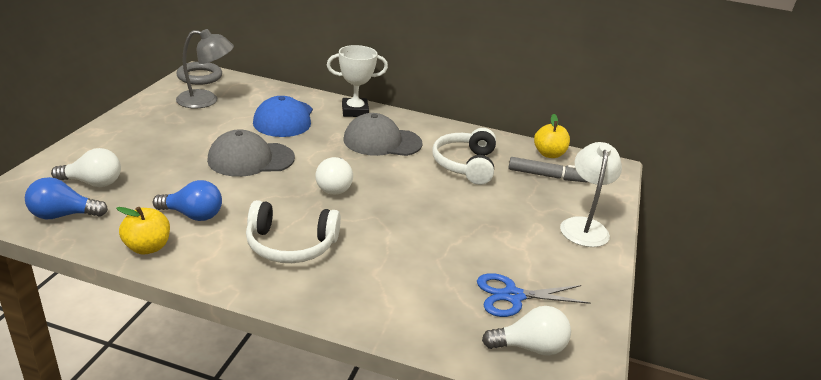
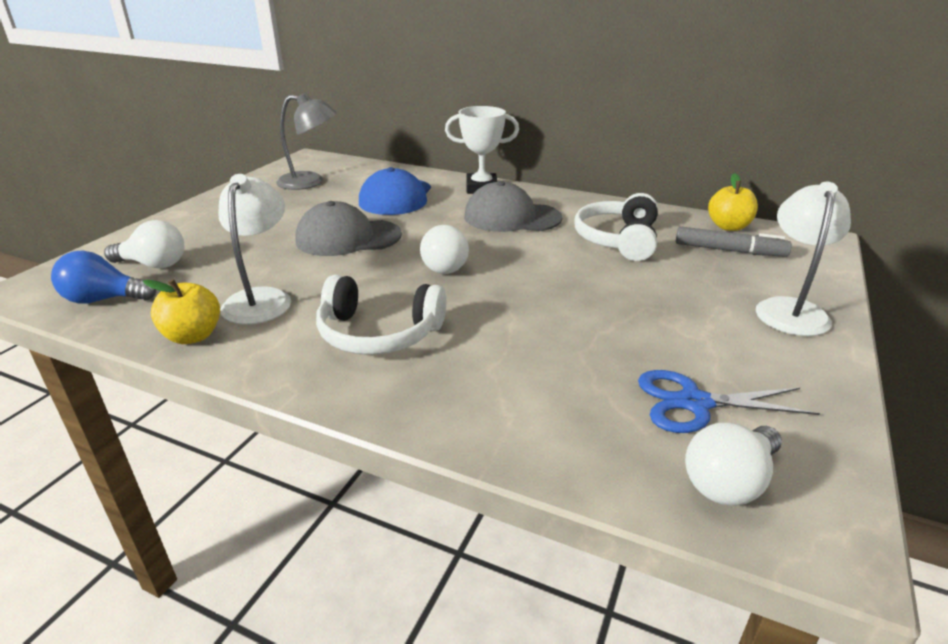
camera: 10 degrees right, 0 degrees up
(193, 215) = (261, 298): blue light bulb -> white lamp
(199, 76) = (309, 161): grey ring -> none
(530, 347) = (729, 482): white light bulb -> white light bulb turned 135 degrees clockwise

